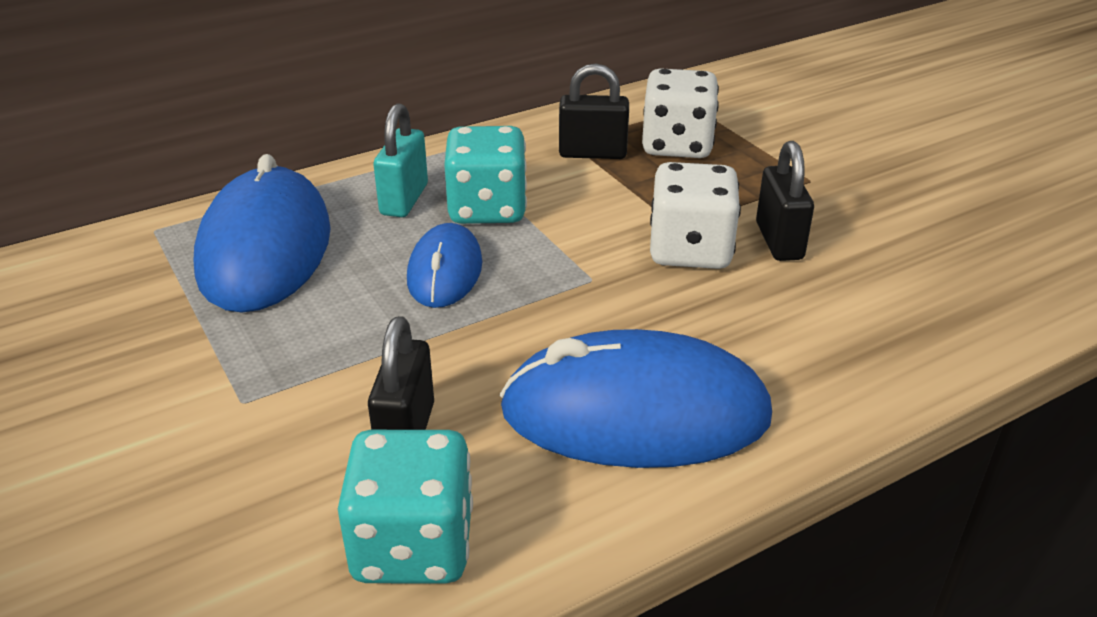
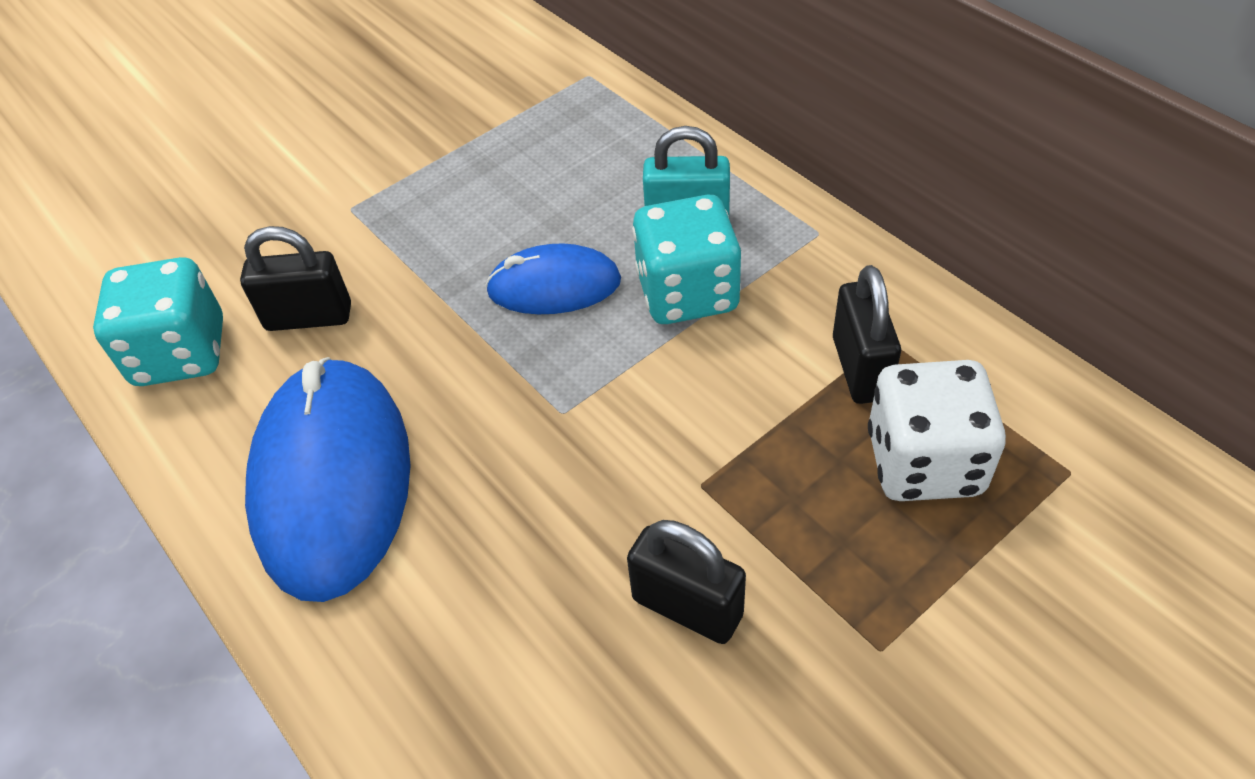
camera: 85 degrees right, 15 degrees up
(265, 249) = (569, 151): blue mouse -> none
(690, 250) = (641, 503): white dice -> none
(779, 241) = (687, 607): black padlock -> black padlock turned 45 degrees clockwise

